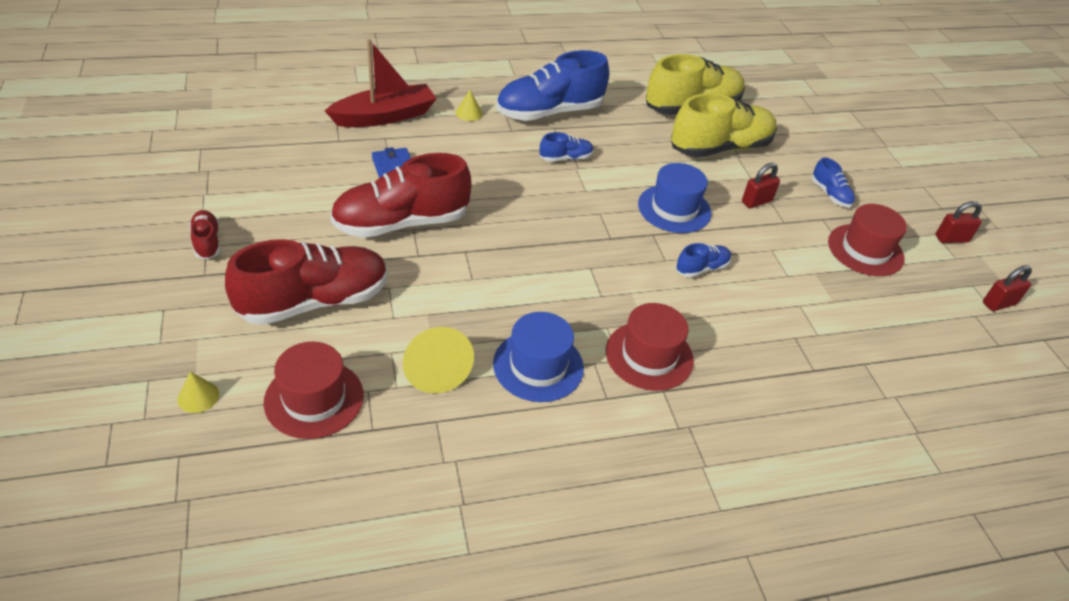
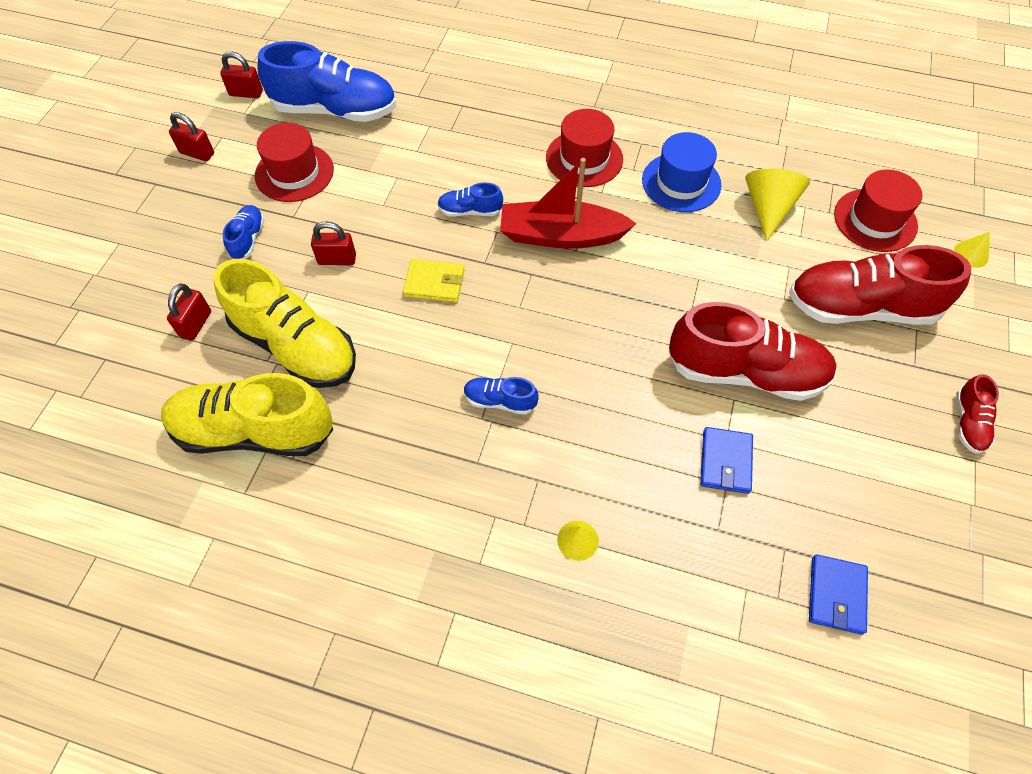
camera: 145 degrees left, 15 degrees up
(300, 129) = (836, 595): none -> blue wallet
(385, 116) = (704, 580): red boat -> red boat (561, 236)
(549, 112) = (461, 497): blue shoe -> blue shoe (335, 110)
(674, 209) = (434, 283): blue hat -> yellow wallet
(720, 148) = (295, 346): yellow shoe -> yellow shoe turned 150 degrees counterclockwise
(791, 141) = (196, 324): none -> red padlock

